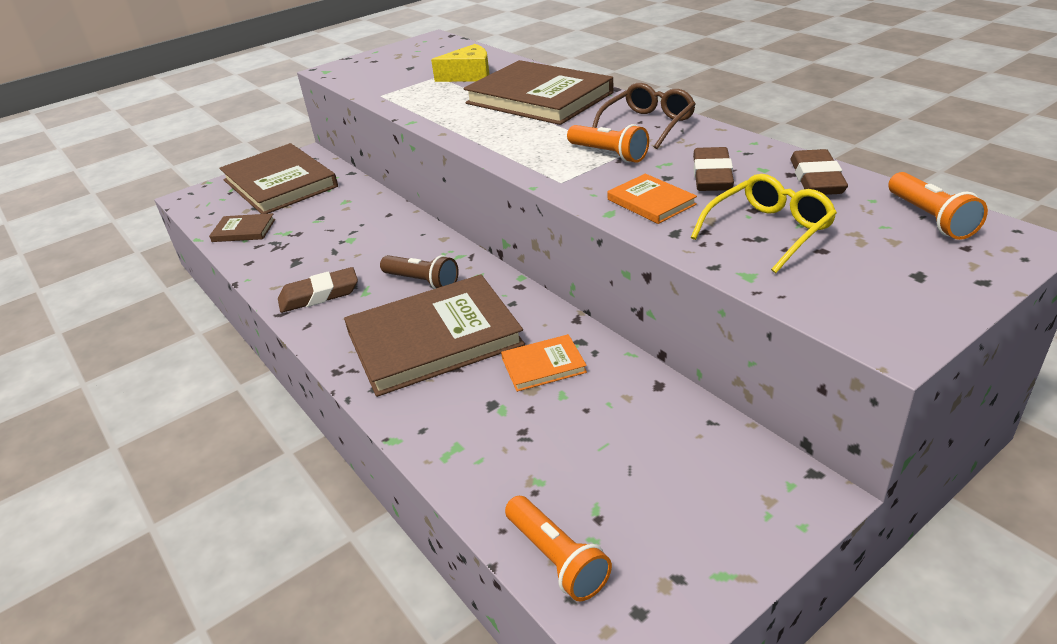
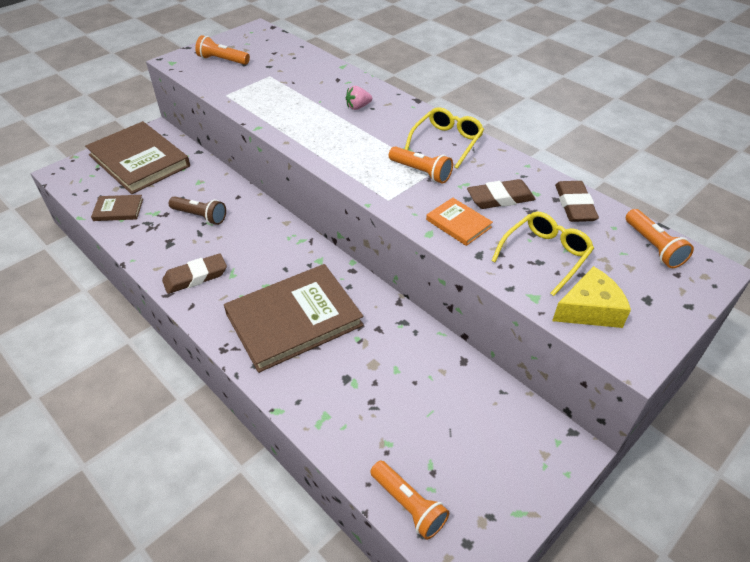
camera: 10 degrees left, 10 degrees up
(384, 66) = (222, 60): none -> orange flashlight
(422, 281) = (276, 265): brown flashlight -> brown flashlight (200, 216)
(469, 75) = (296, 76): yellow cheese -> yellow cheese (589, 309)
(539, 98) = (358, 107): brown book -> pink strawberry
(543, 365) = (379, 344): orange book -> none
(648, 125) = (447, 142): brown glasses -> yellow glasses
(712, 176) = (500, 198): brown eraser -> brown eraser turned 75 degrees clockwise

